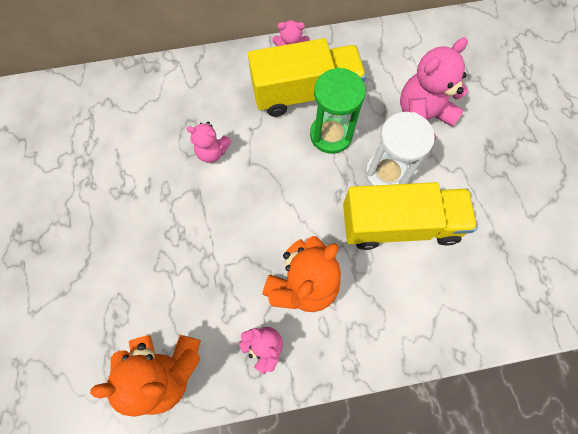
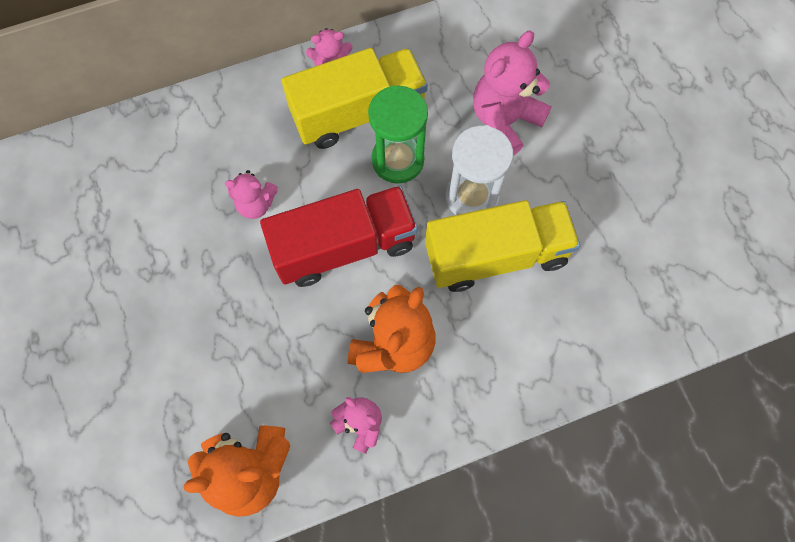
camera: 10 degrees left, 0 degrees up
(276, 197) = (344, 246): none -> red truck

